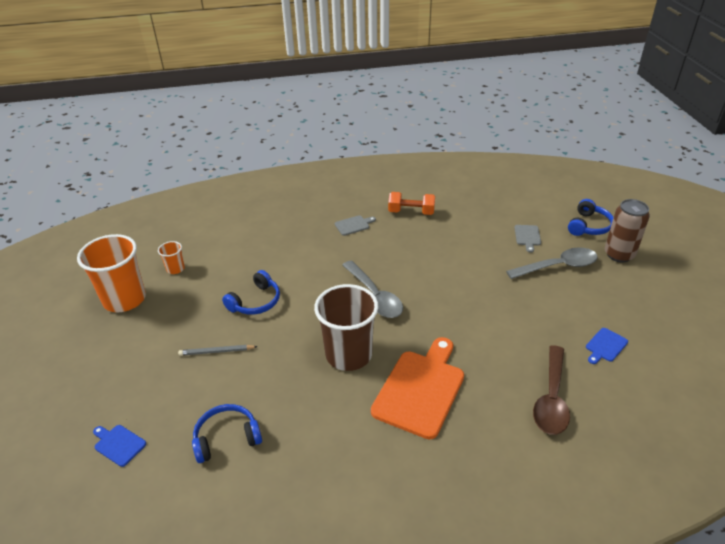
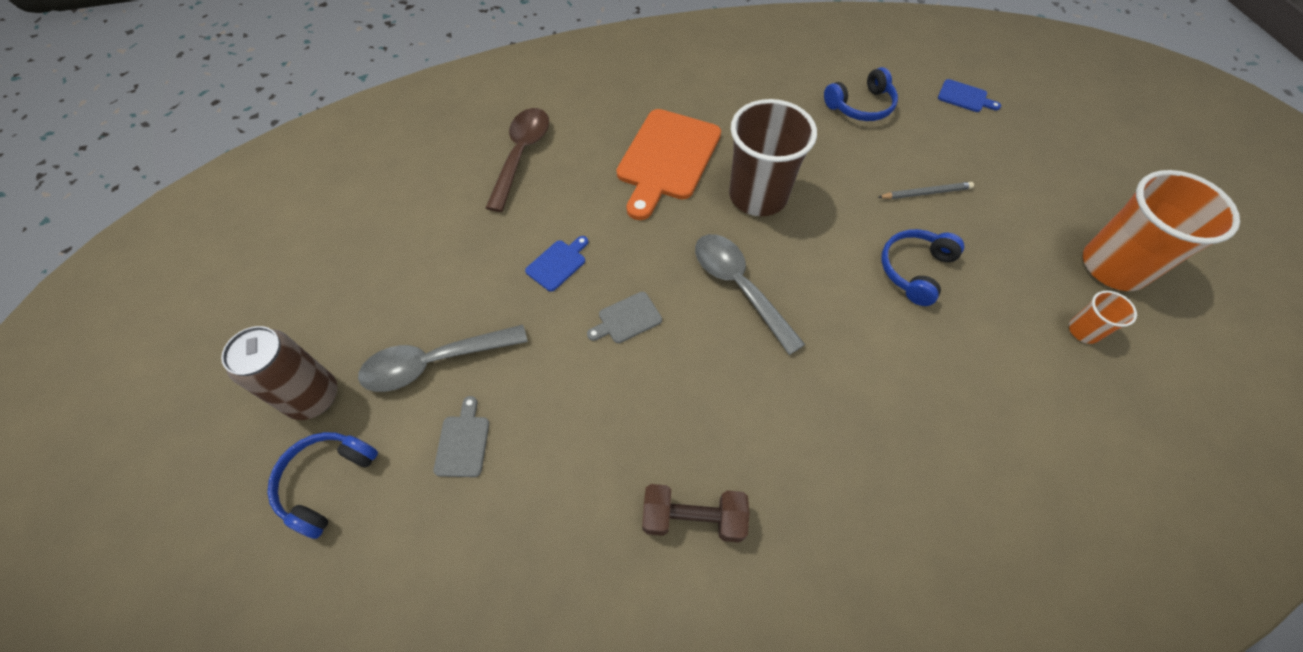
camera: 175 degrees right, 20 degrees up
(353, 225) = (809, 465): grey cutting board -> grey cutting board (627, 319)
(411, 212) = (693, 518): orange dumbbell -> brown dumbbell
(605, 346) = (429, 220): blue cutting board -> blue cutting board (558, 263)

